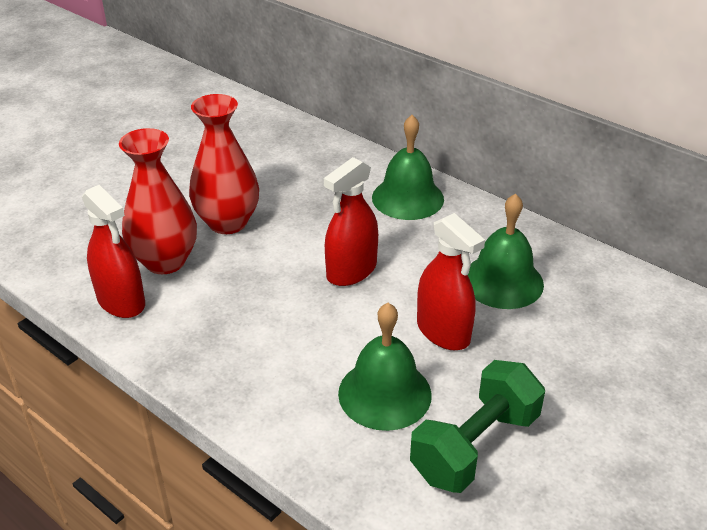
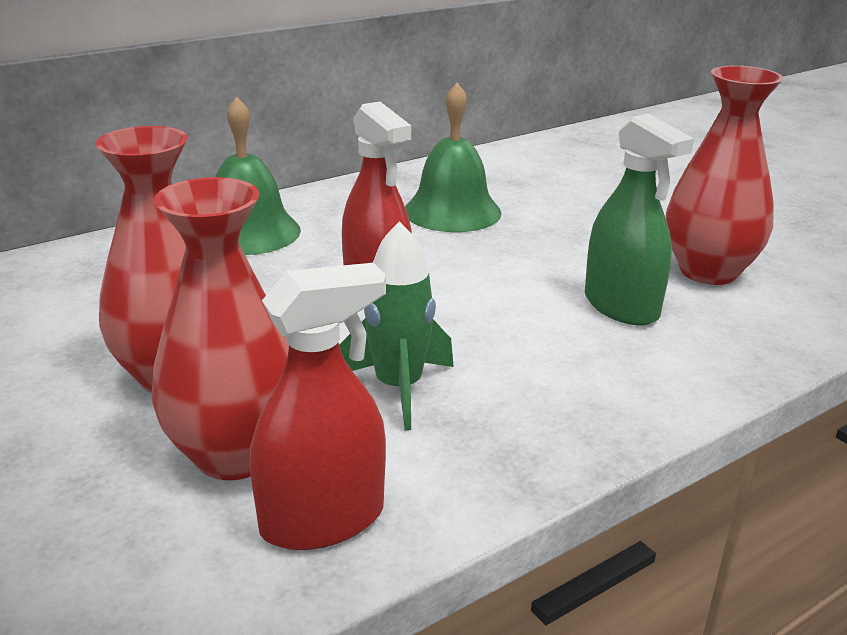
camera: 75 degrees left, 10 degrees down
(240, 303) = (398, 388): none -> green rocket
(384, 393) = (621, 306): green bell -> green spray bottle
(443, 332) = (524, 256): red spray bottle -> none
(474, 446) = (708, 271): green dumbbell -> red vase

